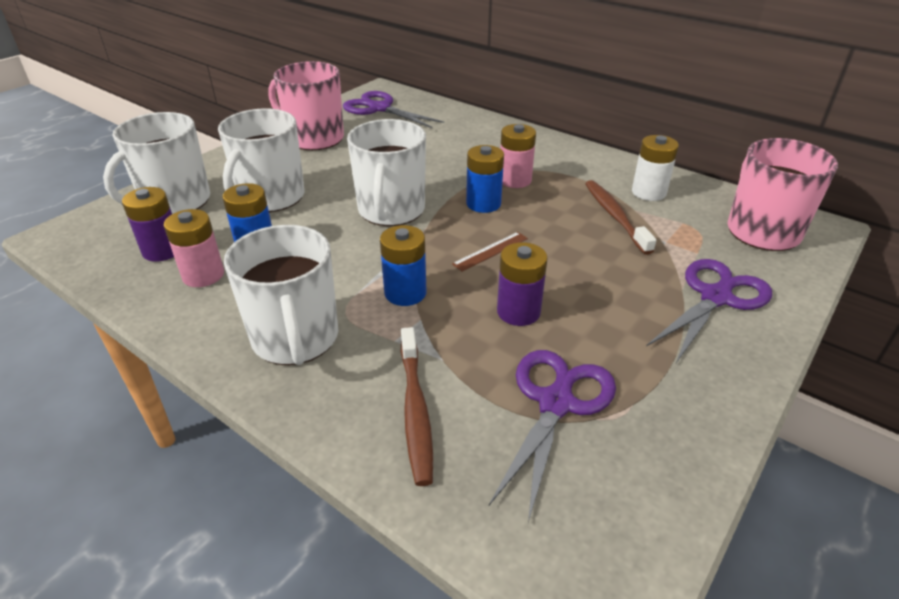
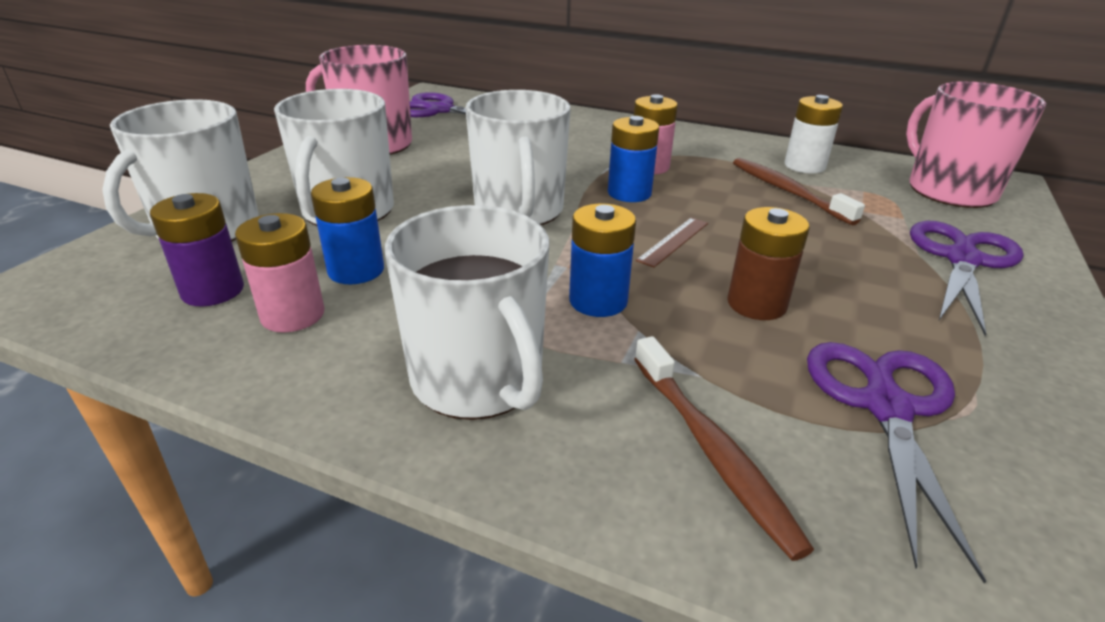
camera: 15 degrees left, 5 degrees down
(518, 312) = (756, 304): purple battery -> brown battery

